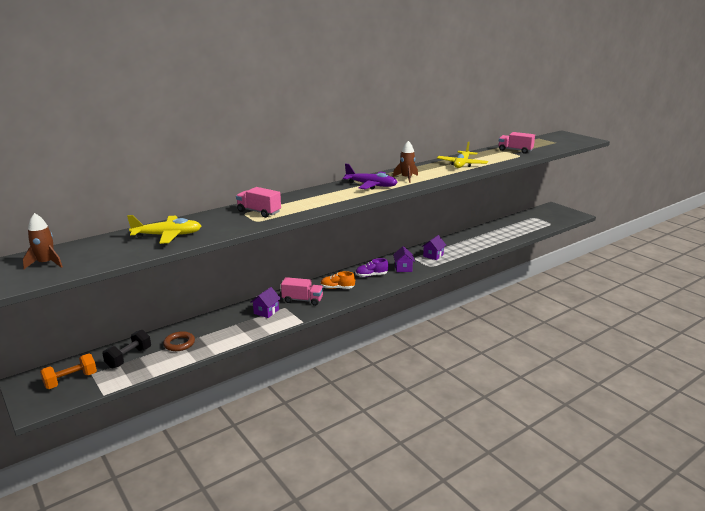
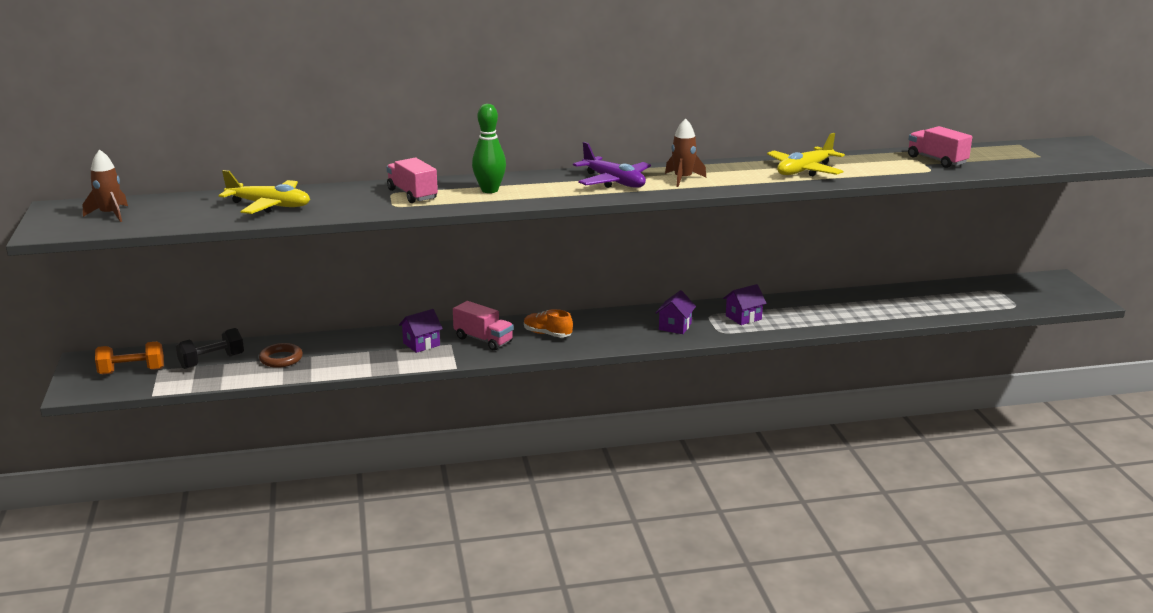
camera: 25 degrees right, 0 degrees up
(305, 201) = (489, 190): none -> green bowling pin
(371, 275) = (615, 327): purple shoe -> none

